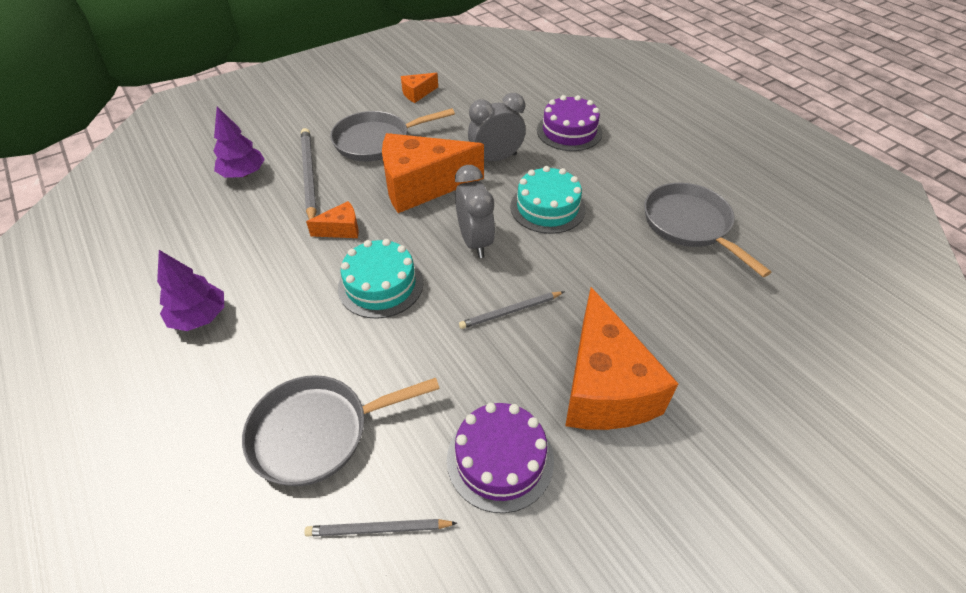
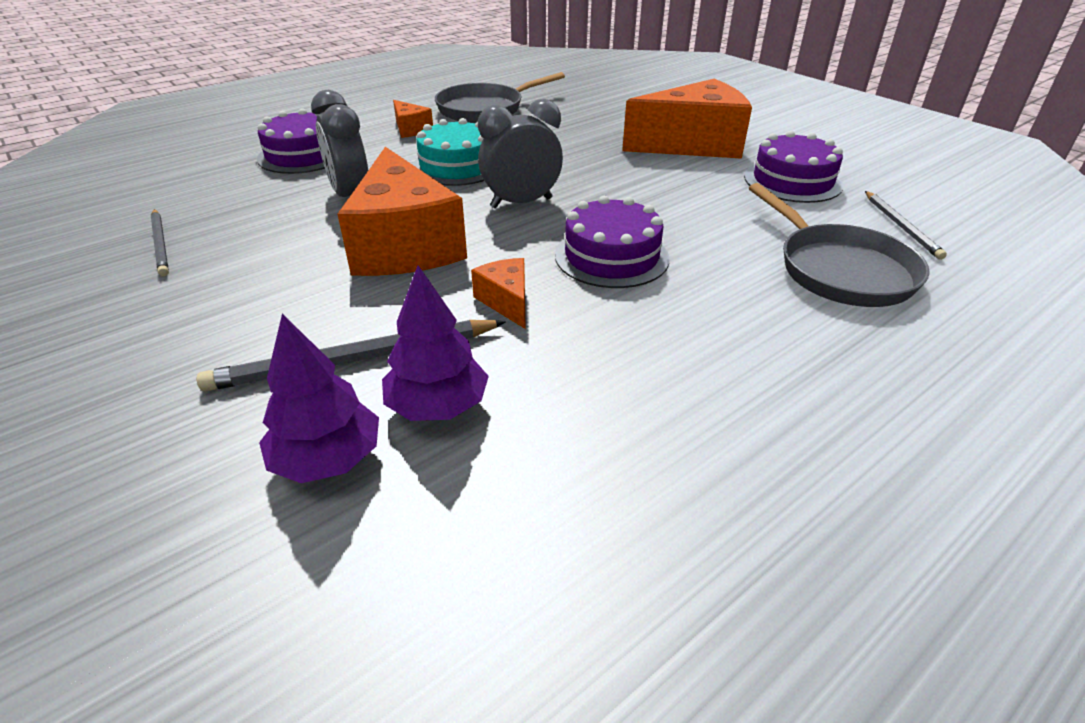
camera: 95 degrees left, 10 degrees down
(200, 317) = (736, 410): purple tree -> purple tree (437, 406)
(377, 141) = (264, 297): grey pan -> none
(380, 285) = (611, 256): turquoise cake -> purple cake
(417, 93) = (118, 271): orange cheese -> orange cheese (410, 129)
(510, 311) = (625, 181): grey pencil -> grey pencil (161, 244)

